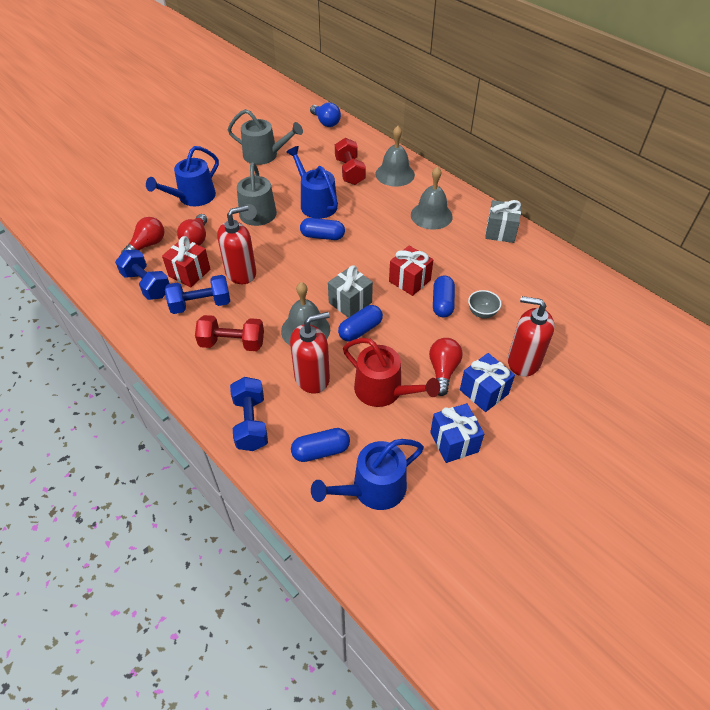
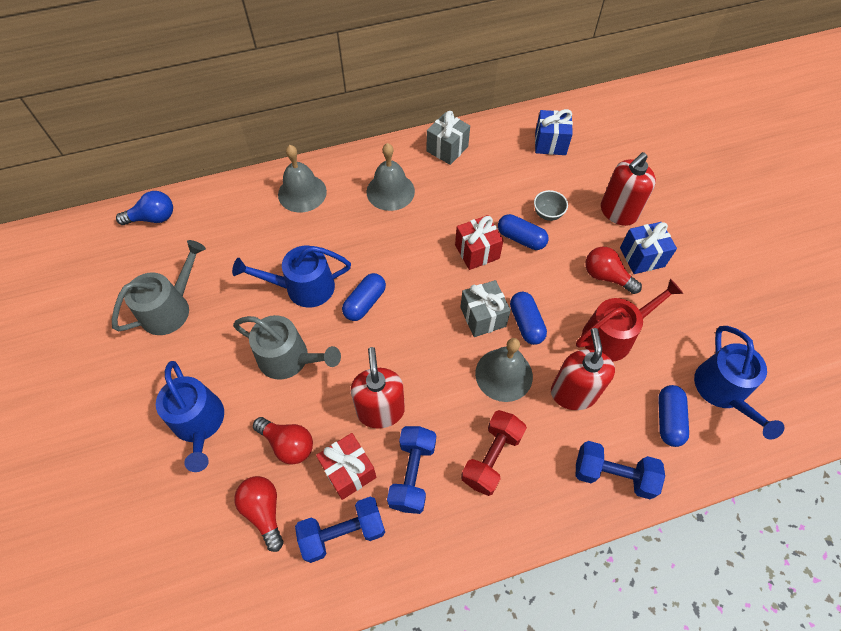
camera: 65 degrees left, 10 degrees up
(350, 172) = (268, 232): red dumbbell -> none
(454, 442) = (690, 305): blue gift -> blue gift (550, 143)

